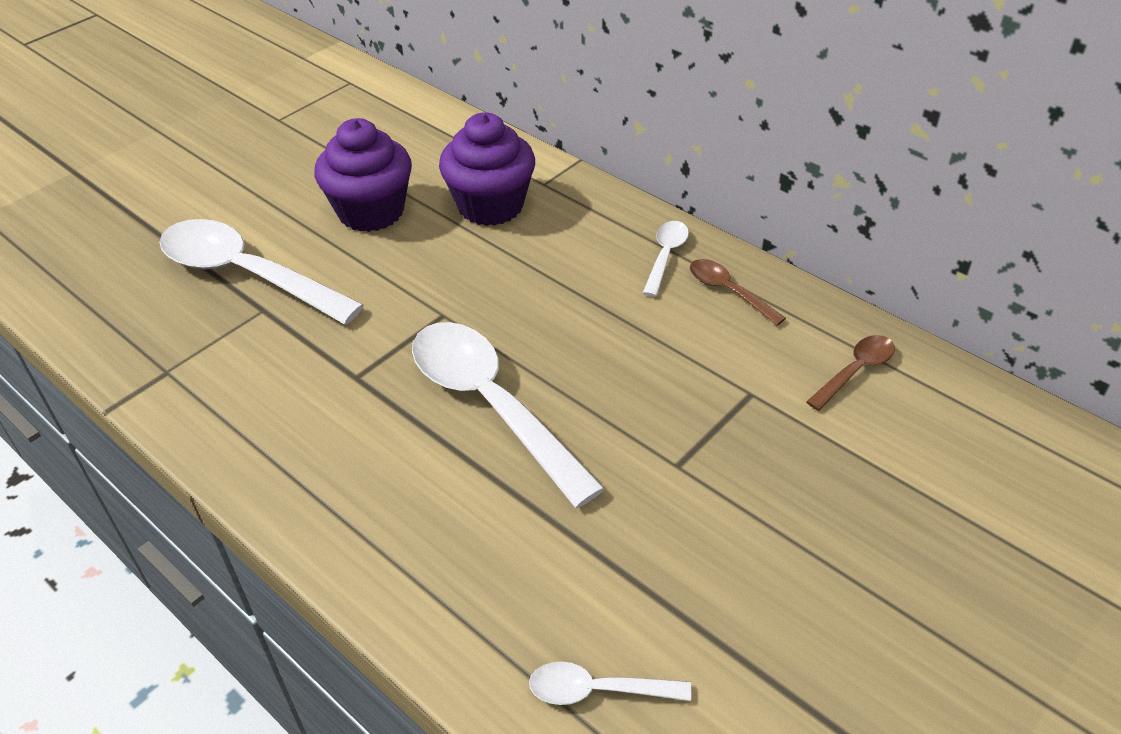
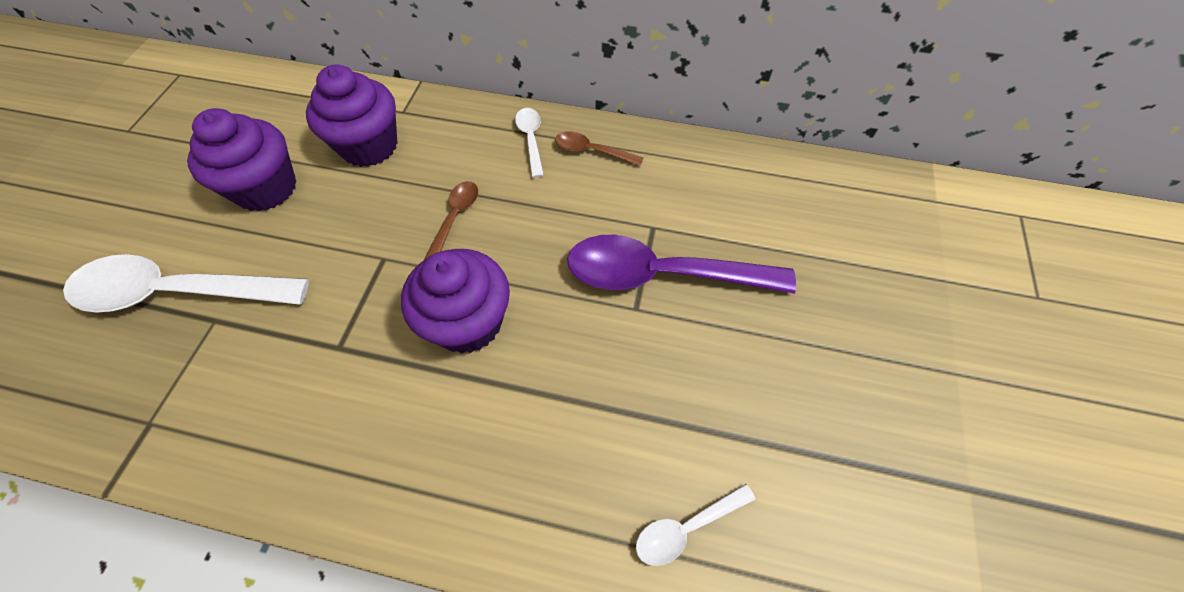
camera: 30 degrees left, 15 degrees up
(491, 405) = (468, 322): white spoon -> purple cupcake
(729, 445) = (661, 275): none -> purple spoon
(855, 371) = (710, 180): brown spoon -> brown spoon (455, 217)

